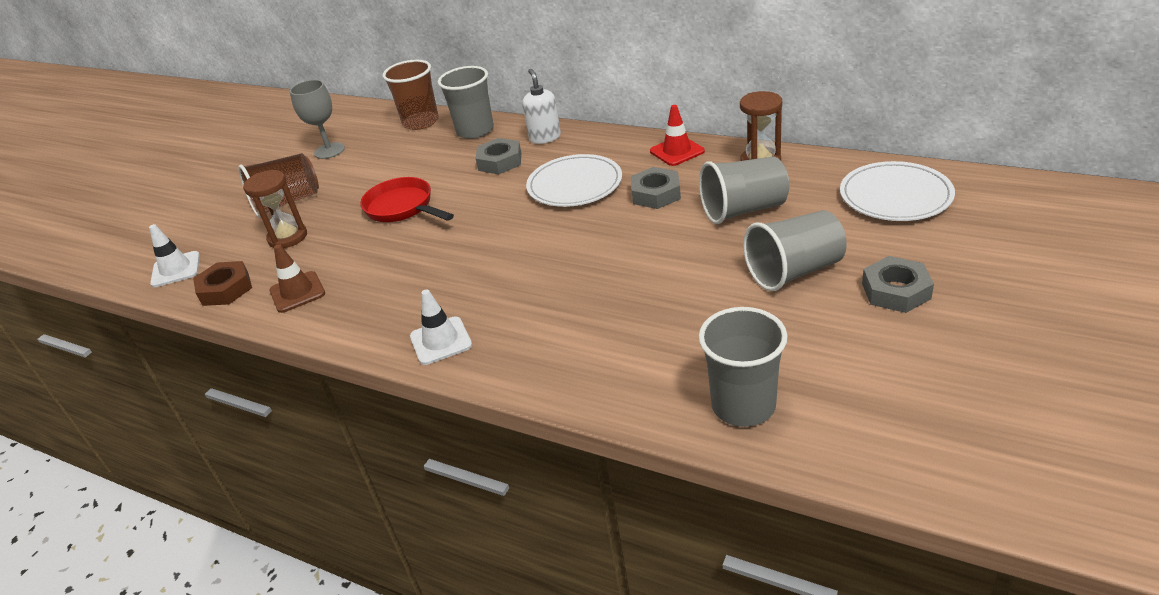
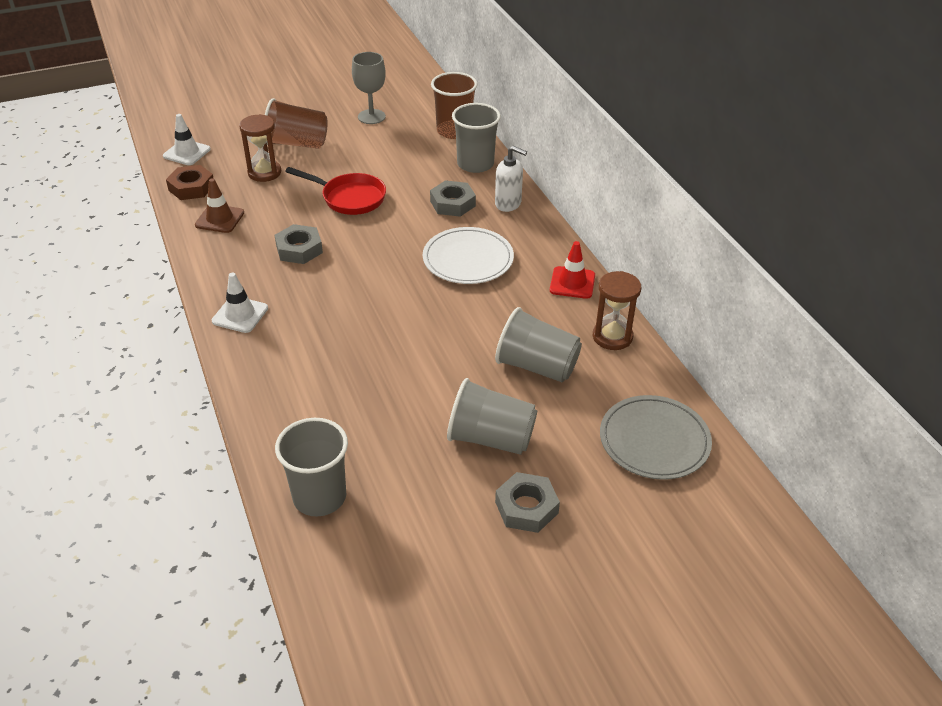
camera: 35 degrees right, 5 degrees up
(403, 208) = (349, 198): red pan -> red pan turned 120 degrees clockwise
(545, 137) = (508, 204): white soap dispenser -> white soap dispenser turned 90 degrees clockwise
(656, 194) = (504, 307): grey nut -> grey nut (299, 249)
(895, 196) = (654, 440): white plate -> grey plate

